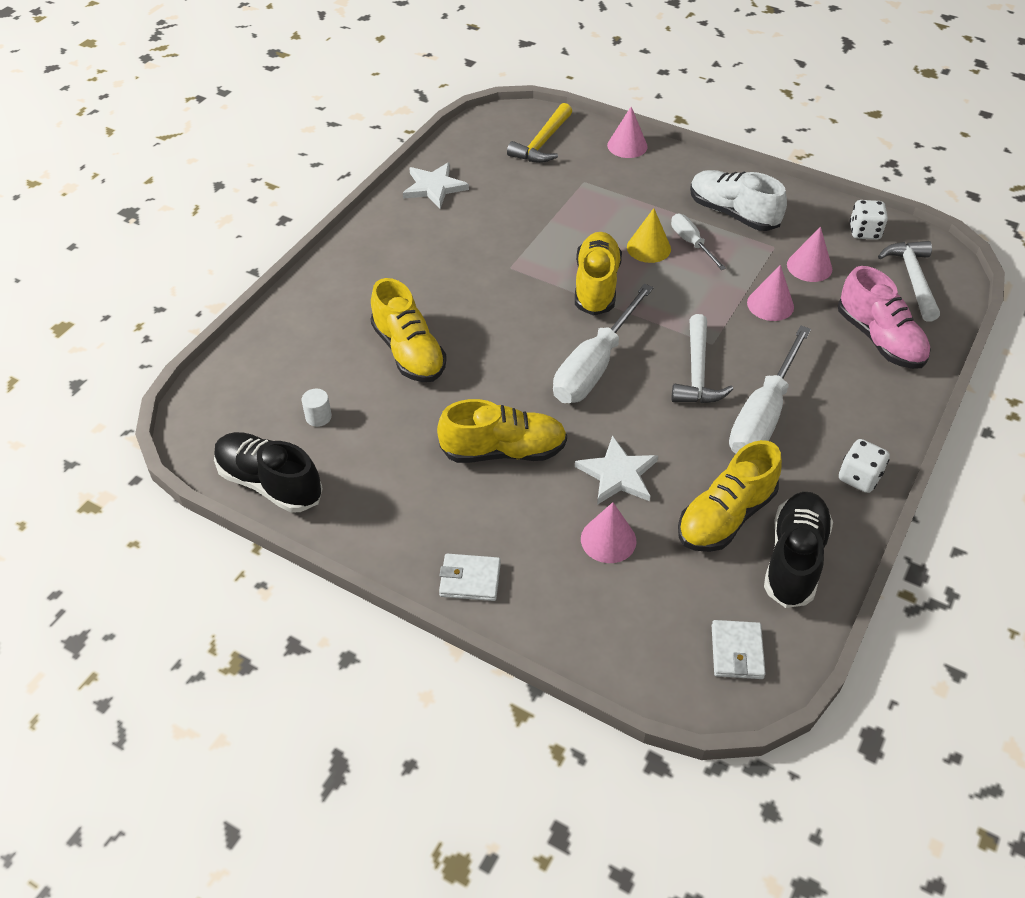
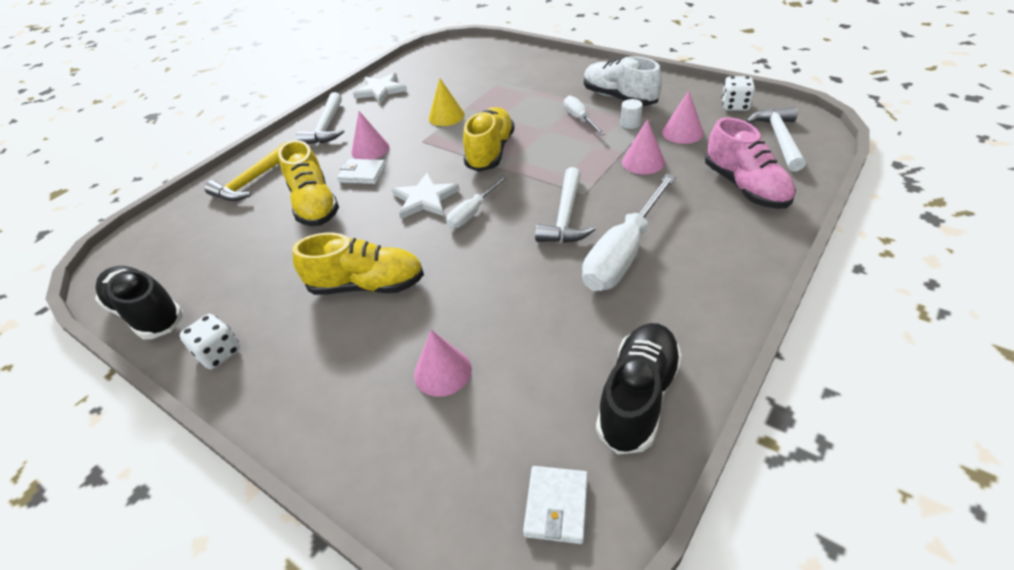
camera: 10 degrees right, 5 degrees down
(318, 417) = (216, 257): white cylinder -> white cylinder (630, 123)
(383, 243) = (326, 127): none -> white hammer
(470, 579) = (290, 410): white wallet -> white wallet (362, 174)
(542, 143) = (474, 60): yellow hammer -> yellow hammer (252, 181)
(595, 366) = (472, 213): white screwdriver -> white screwdriver, size x0.53
(618, 474) = (469, 307): white star -> white star (425, 199)
(627, 146) = (540, 58): pink cone -> pink cone (370, 149)
(648, 248) = (542, 124): yellow cone -> yellow cone (446, 116)
(725, 516) = (569, 350): yellow shoe -> none
(859, 477) = (718, 311): white dice -> white dice (219, 353)

